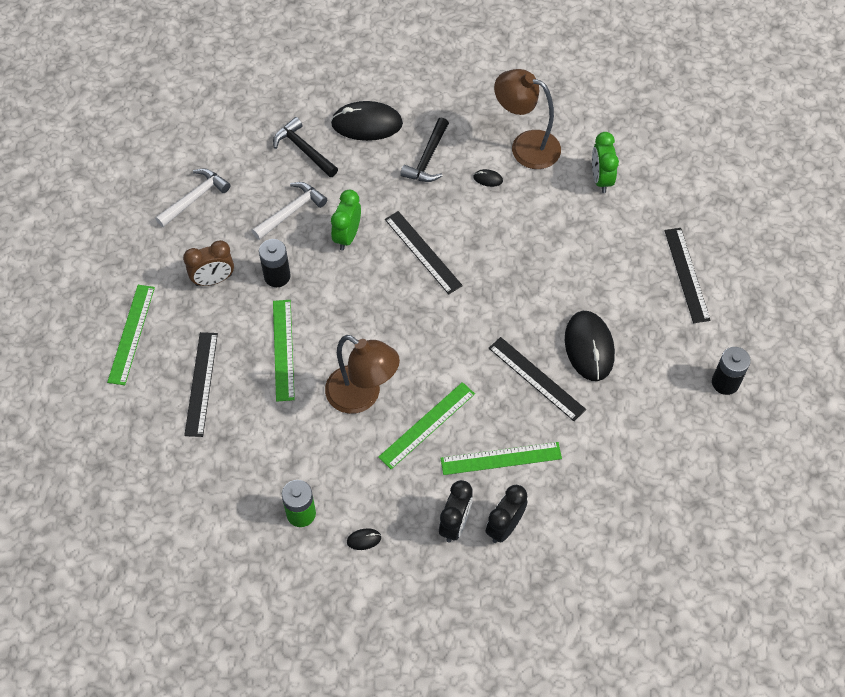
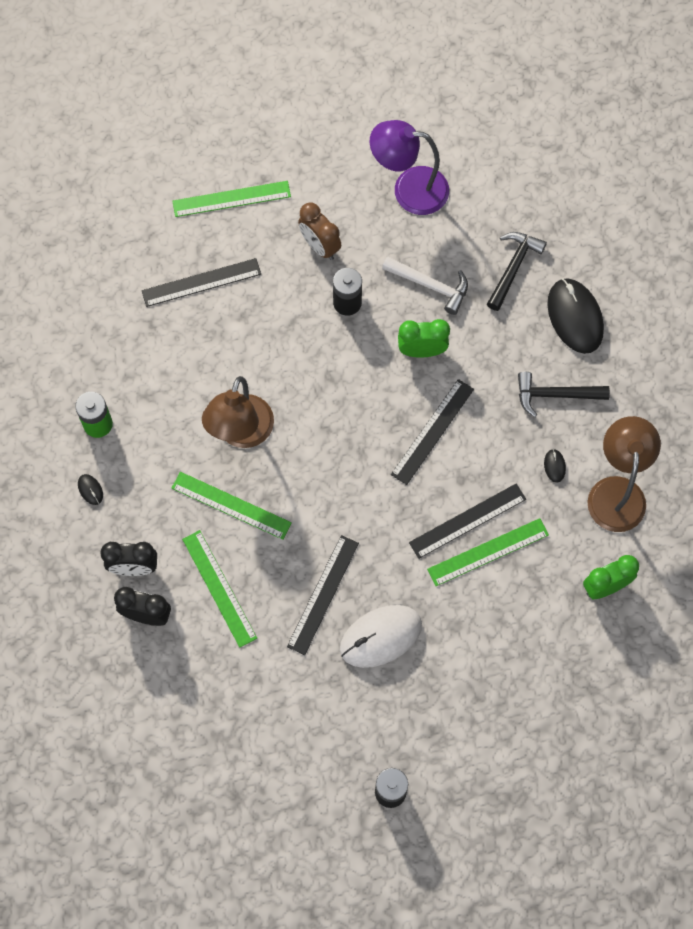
camera: 70 degrees right, 10 degrees up
(195, 198) = (409, 189): white hammer -> purple lamp
(283, 349) = (266, 341): green ruler -> green ruler (488, 552)
(589, 347) = (380, 637): black mouse -> white mouse
(686, 274) = (514, 715): black ruler -> black ruler (467, 521)

